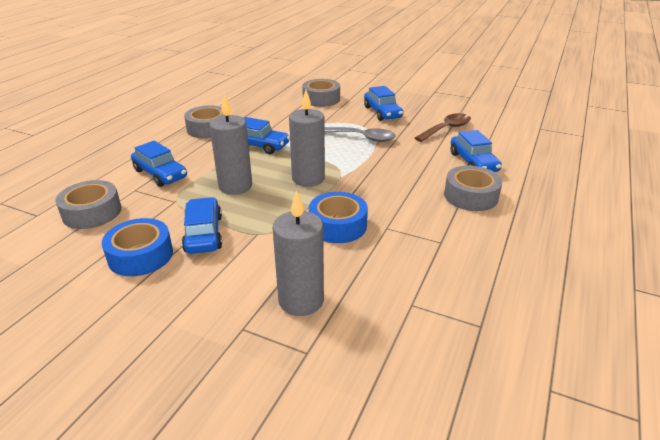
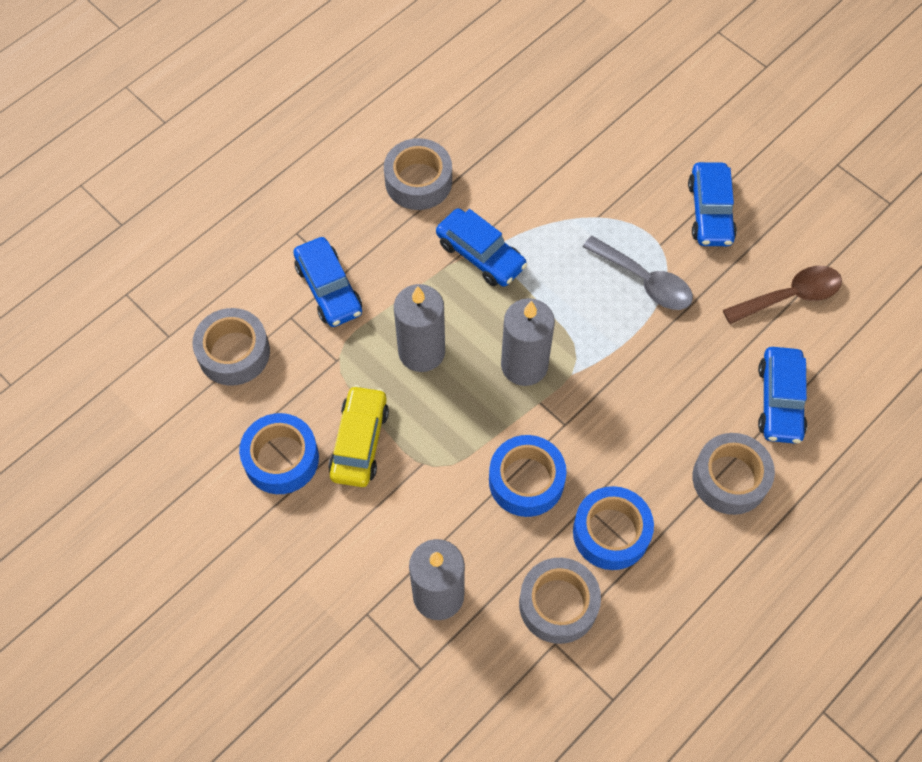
camera: 20 degrees right, 30 degrees up
(204, 234) = (359, 442): blue car -> yellow car
(321, 99) = (626, 135): grey tape -> grey tape (558, 604)
(413, 236) = (611, 532): none -> blue tape

